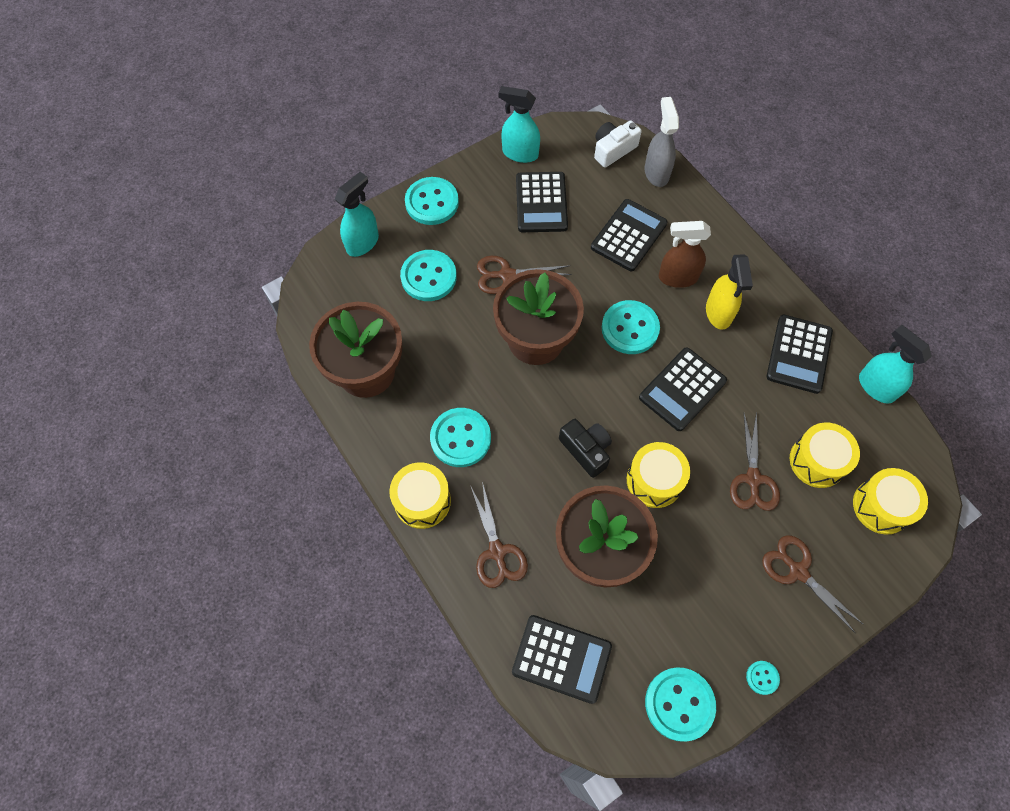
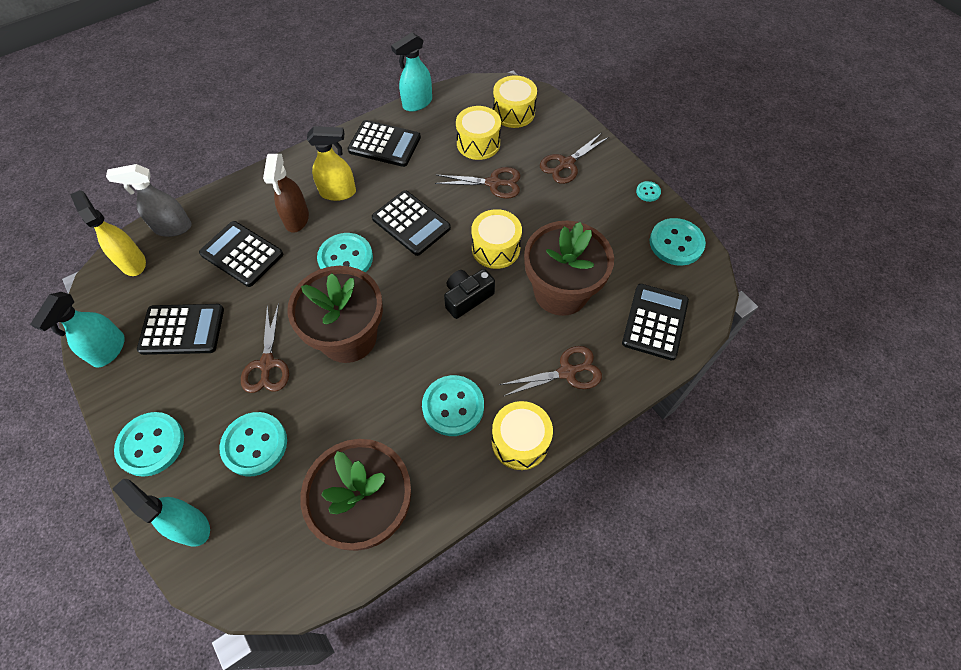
camera: 90 degrees left, 5 degrees down
(613, 150) = (132, 262): white camera -> yellow spray bottle

